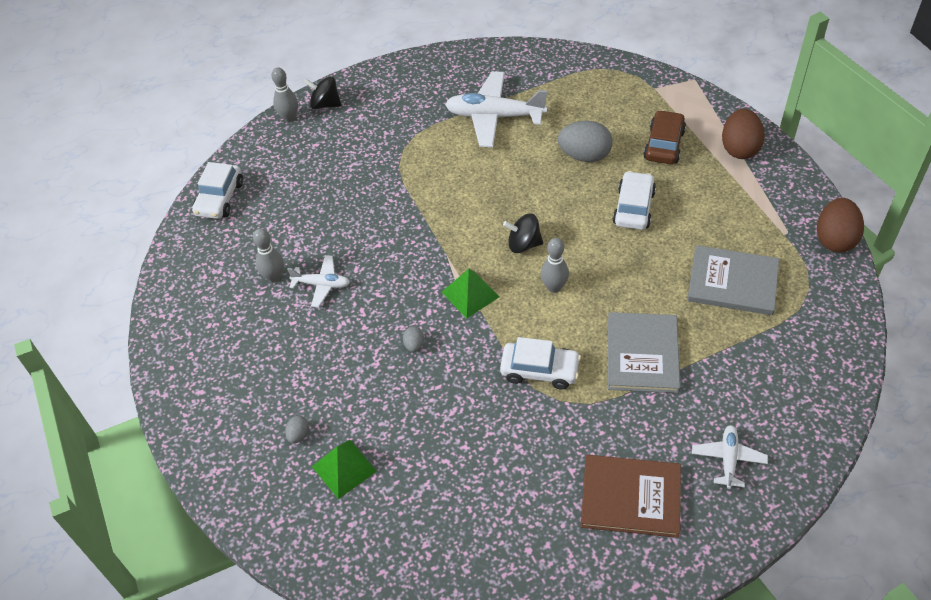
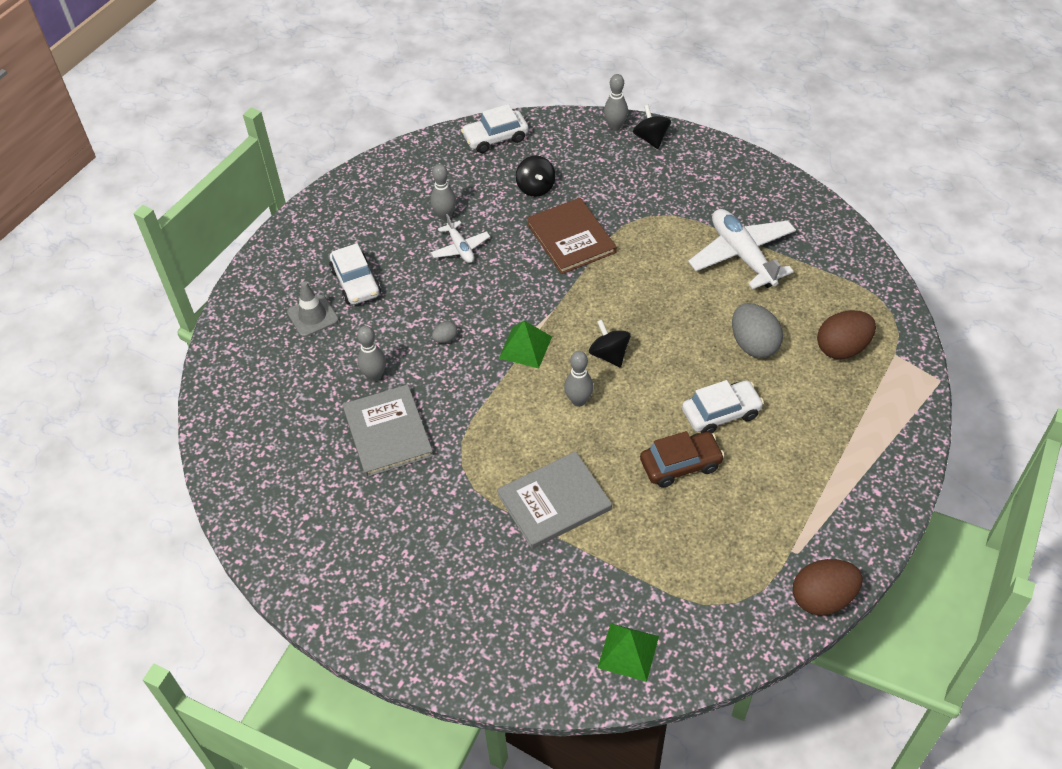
camera: 55 degrees right, 0 degrees up
(298, 435) = (313, 316): grey egg -> grey traffic cone
(304, 200) = (535, 188): none -> black spinning top
(344, 469) = (302, 360): green pyramid -> green pyramid (628, 652)
(411, 418) = (375, 375): none -> grey bowling pin
(539, 370) = (482, 436): white car -> white car (356, 282)
(630, 497) = (399, 564): brown book -> brown book (571, 238)
(664, 145) = (824, 398): brown car -> brown car (680, 464)
(728, 459) = (487, 620): white plane -> none
(732, 282) = (693, 534): grey book -> grey book (388, 432)
(739, 148) = (876, 462): brown egg -> brown egg (842, 348)

